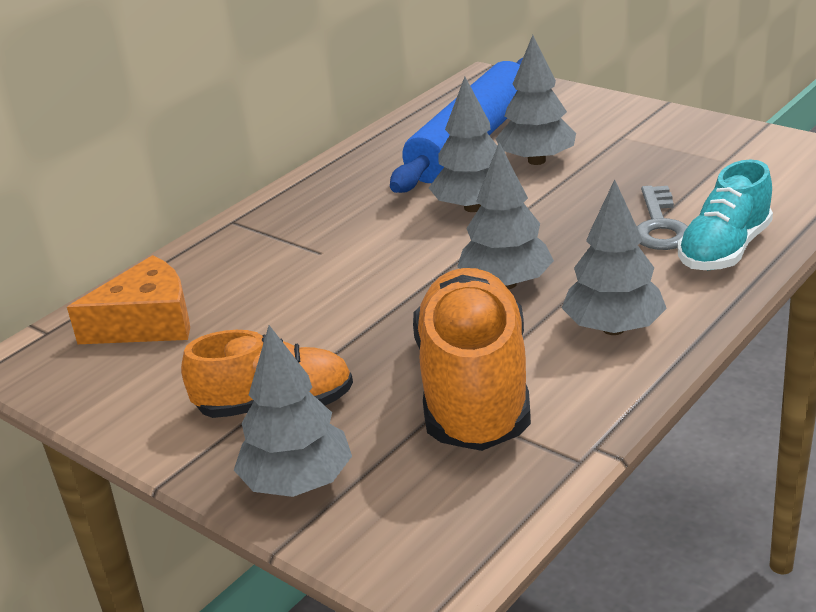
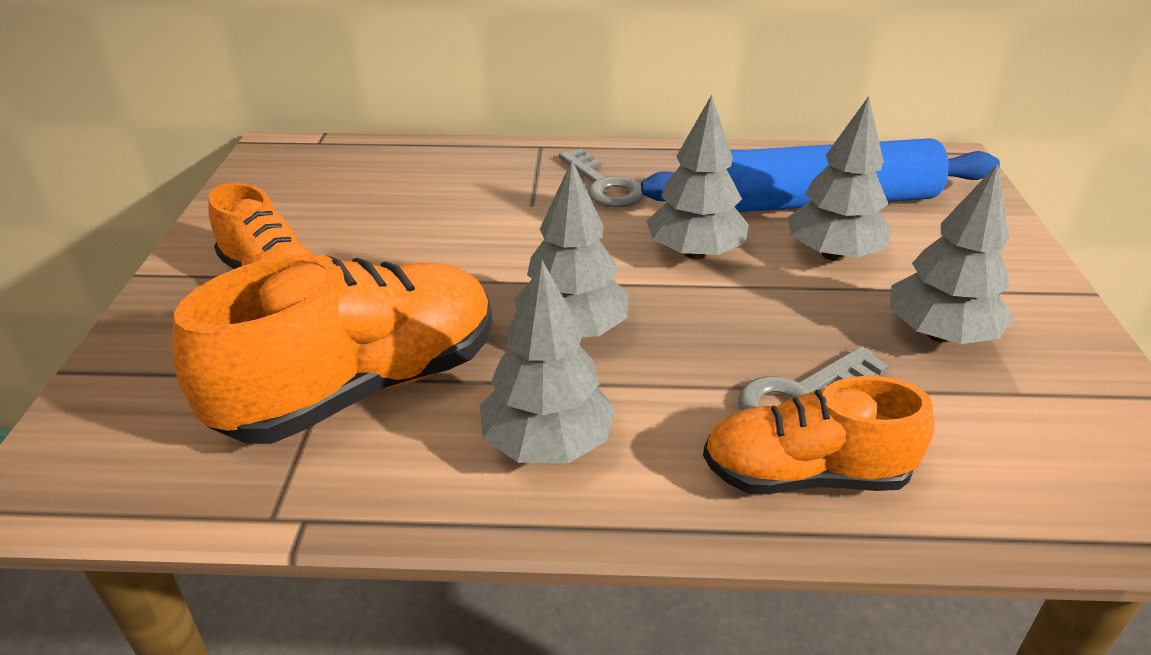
camera: 50 degrees right, 5 degrees up
(147, 323) = (359, 174): orange cheese -> none
(297, 483) = (162, 342): grey tree -> grey tree (939, 334)
(335, 213) = (603, 185): none -> grey key
(724, 250) = (805, 475): turquoise shoe -> orange shoe

